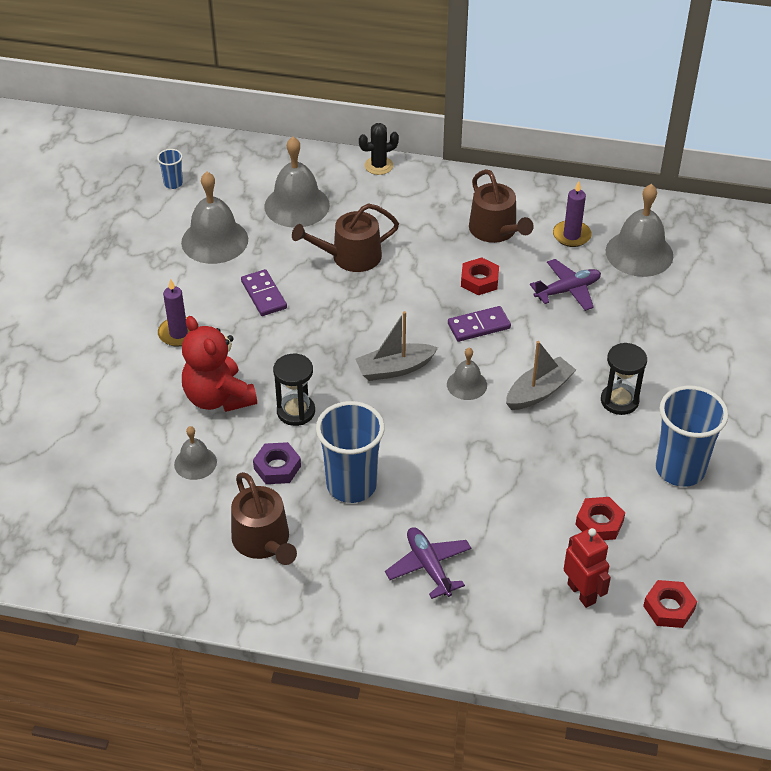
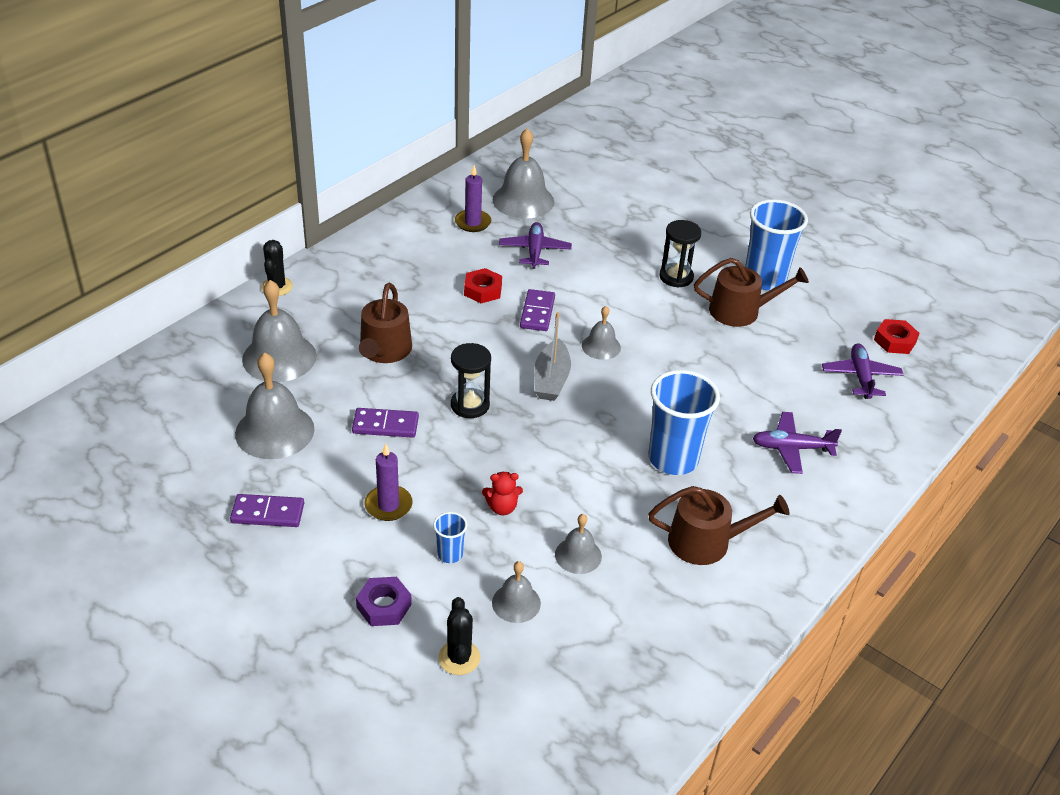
camera: 65 degrees left, 5 degrees down
(52, 434) = (459, 658): none -> black cactus
(123, 445) = (516, 603): none -> grey bell
(130, 276) = (268, 513): none -> purple domino
(173, 183) = (154, 430): blue cup -> blue cup (450, 554)
(218, 398) = (502, 507): red teddy bear -> red teddy bear, size x0.47
(277, 467) = (621, 499): purple nut -> purple nut (384, 606)
(296, 411) = (559, 461): black hourglass -> black hourglass (470, 405)
(496, 230) = (429, 257): brown watering can -> brown watering can (740, 311)
(539, 392) = (637, 312): grey boat -> none
(582, 593) = (860, 377): red robot -> purple plane
(599, 523) = (795, 339): red nut -> none

